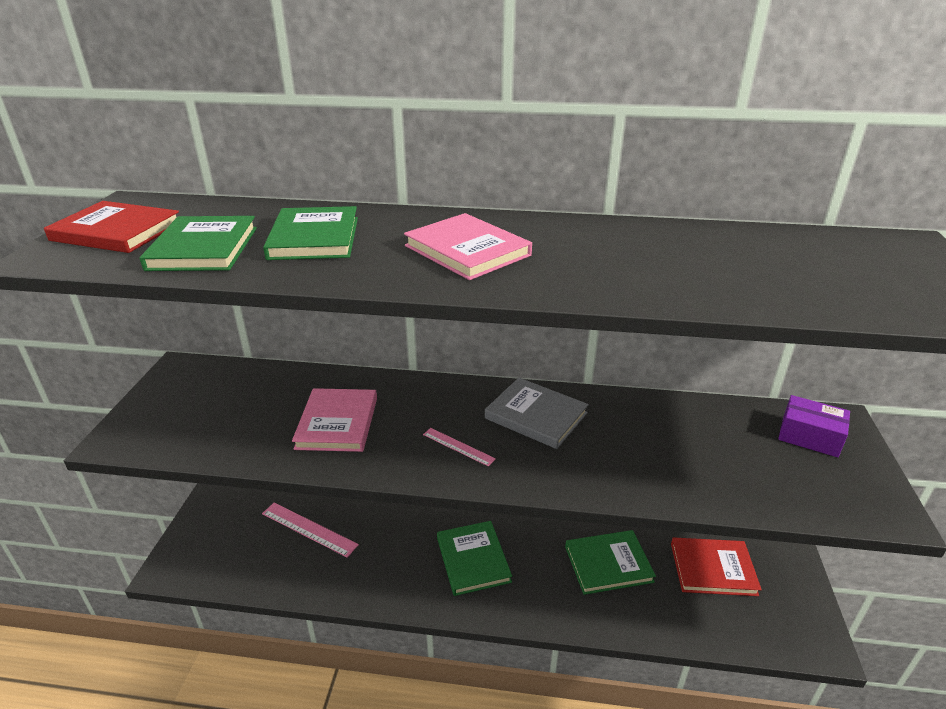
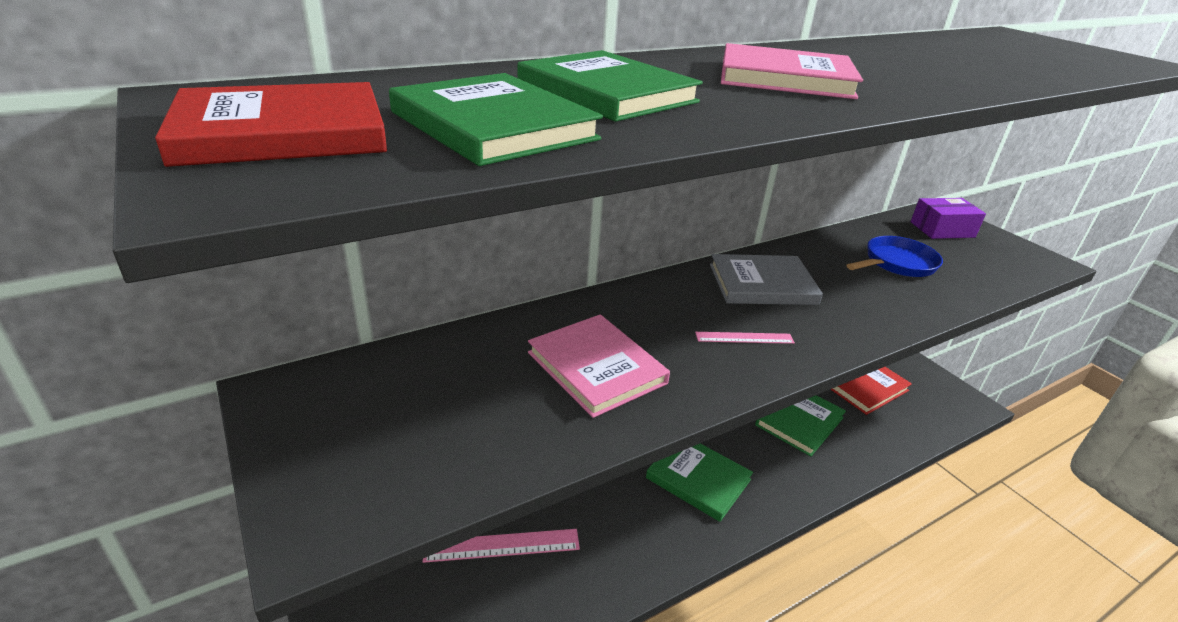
camera: 40 degrees left, 0 degrees up
(693, 447) = (897, 263): none -> blue pan

